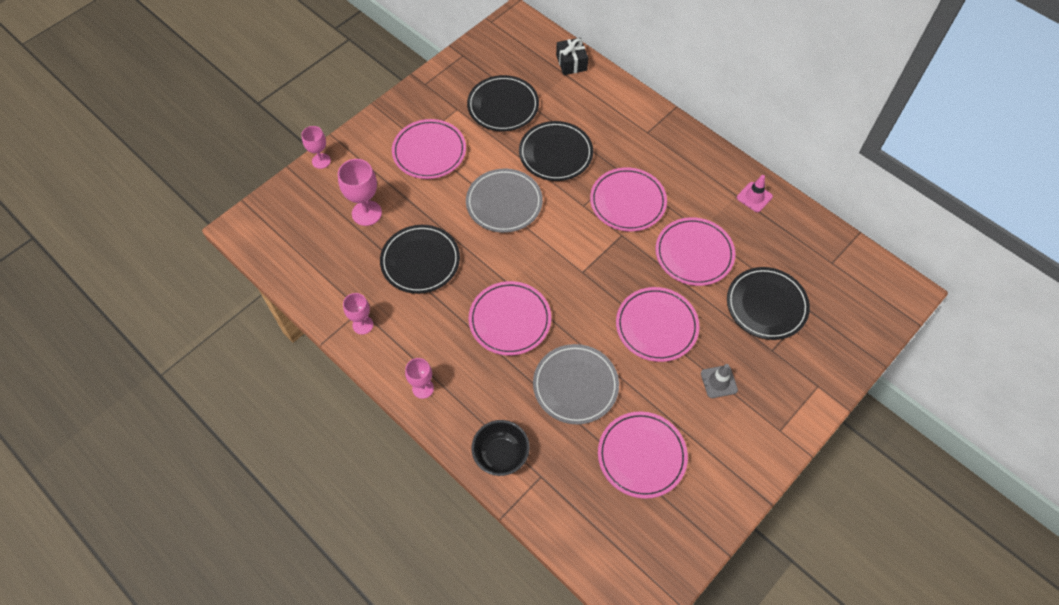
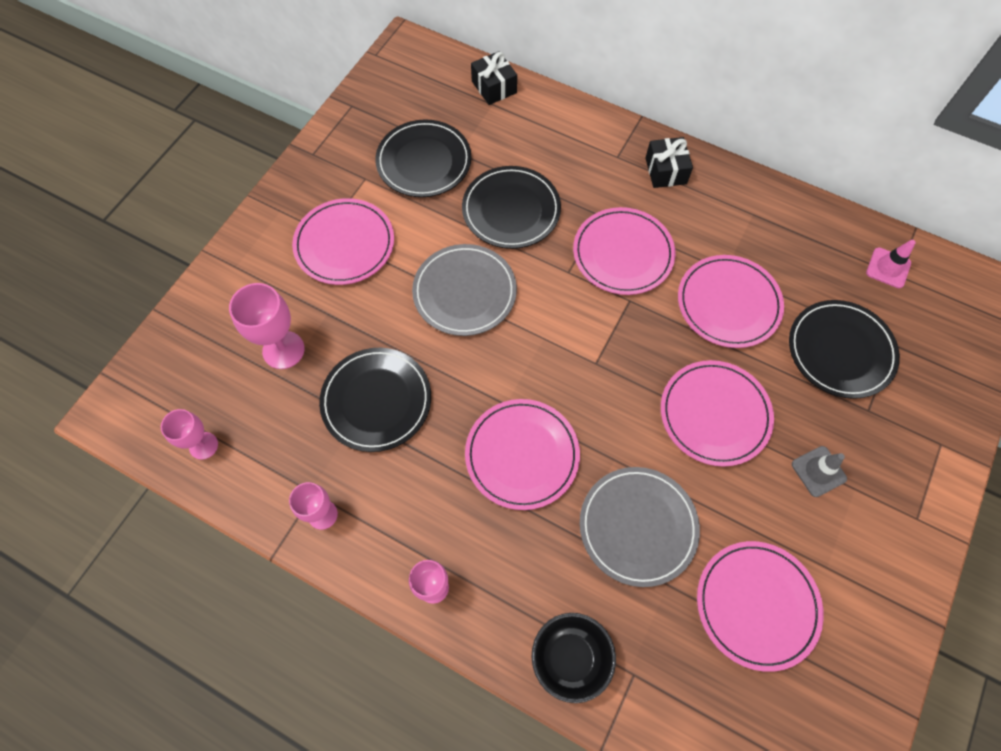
camera: 15 degrees left, 5 degrees up
(321, 161) = (200, 290): pink goblet -> pink goblet (203, 445)
(680, 150) = (665, 171): none -> black gift
(754, 197) = (776, 211): pink traffic cone -> pink traffic cone (888, 268)

